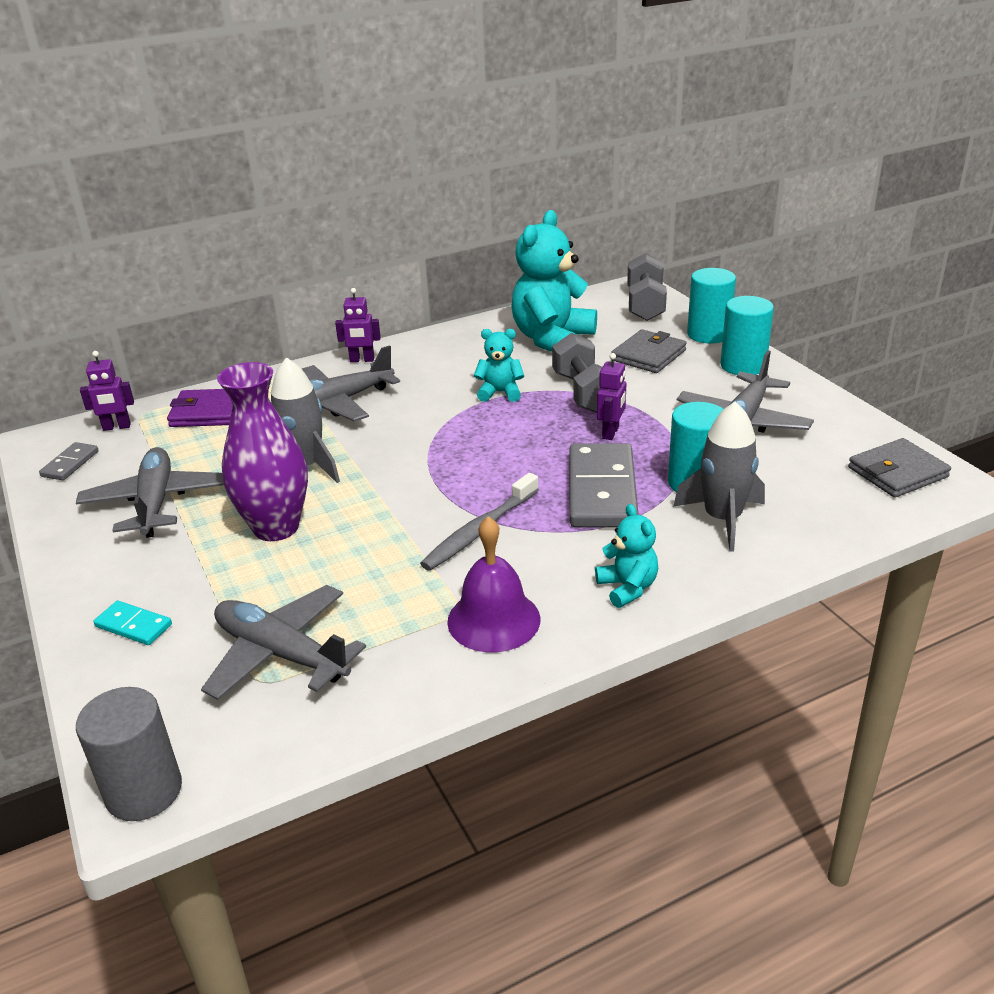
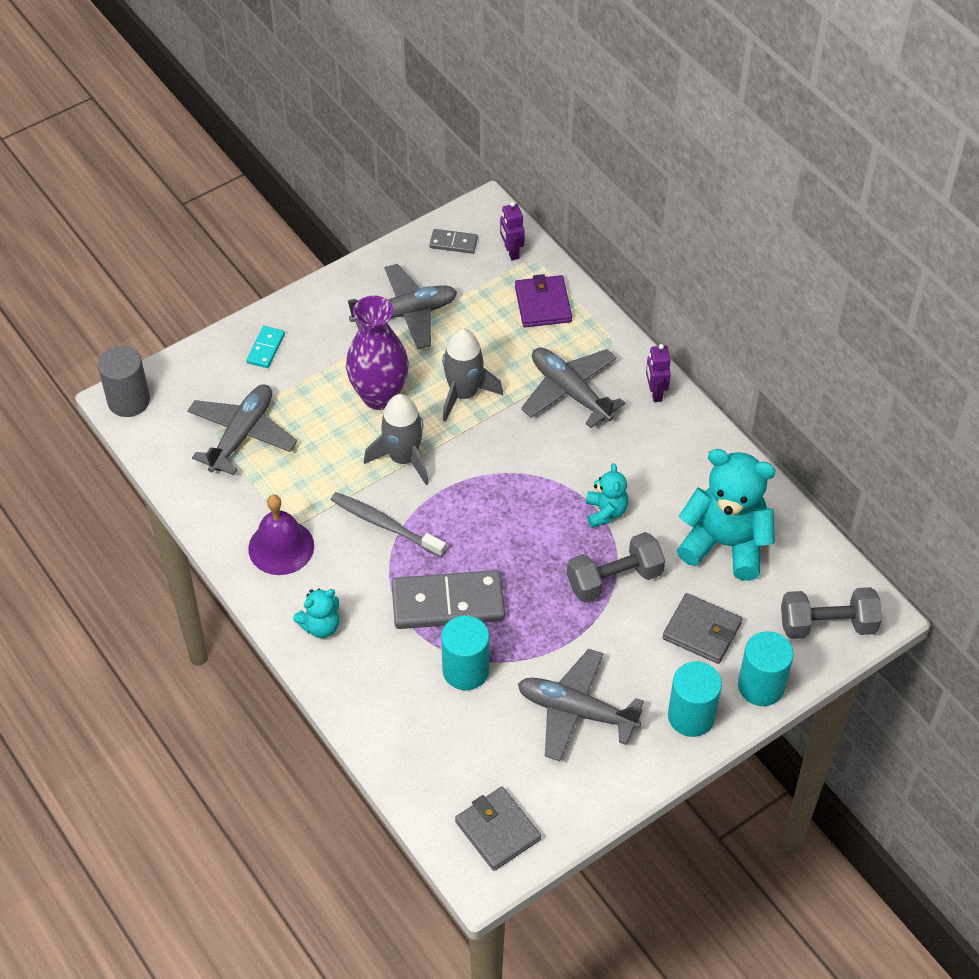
camera: 80 degrees right, 20 degrees up
(611, 433) = (542, 605): purple robot -> none
(722, 519) = (413, 690): grey rocket -> grey rocket (403, 458)

